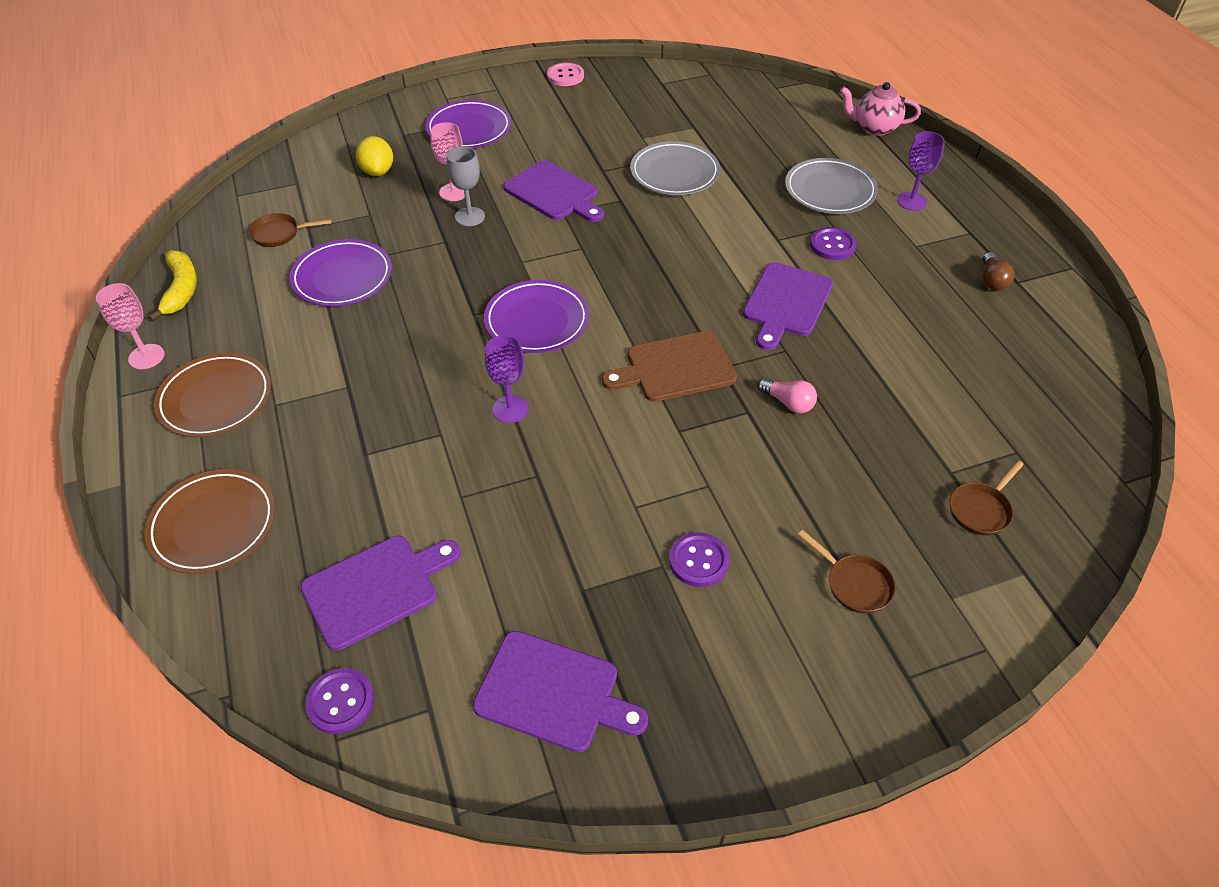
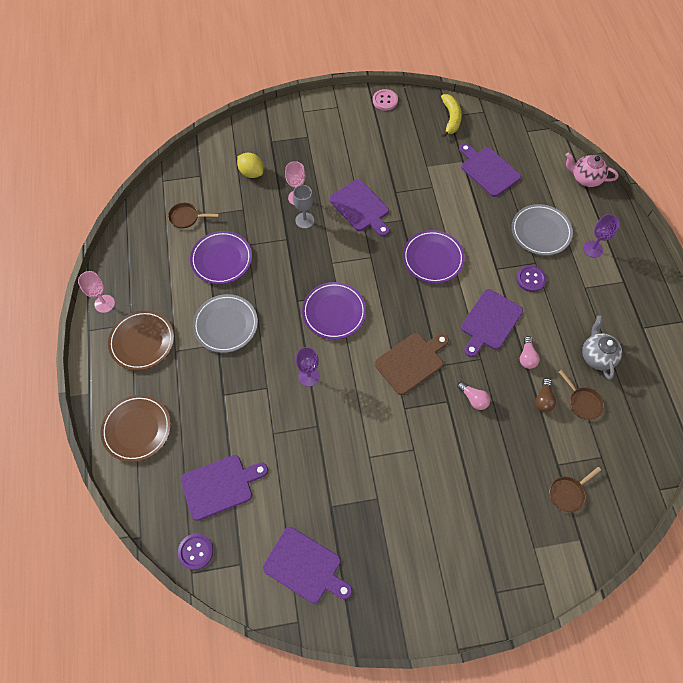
camera: 10 degrees right, 15 degrees up
(181, 289) = (126, 254): yellow banana -> yellow banana (451, 118)
(378, 171) = (251, 172): yellow lemon -> yellow lemon turned 45 degrees counterclockwise
(469, 129) = (314, 142): purple plate -> purple plate (433, 258)
(674, 173) = (441, 201): grey plate -> grey plate (226, 325)
(675, 368) = (411, 361): brown cutting board -> brown cutting board turned 150 degrees clockwise
(698, 561) = (398, 499): purple button -> none
(733, 133) = (488, 170): none -> purple cutting board
(854, 584) = (482, 529): brown pan -> brown pan (582, 402)
(856, 339) = (527, 357): none -> pink light bulb
(962, 324) = (596, 356): none -> grey teapot
(992, 280) = (626, 324): brown light bulb -> brown light bulb (543, 399)

